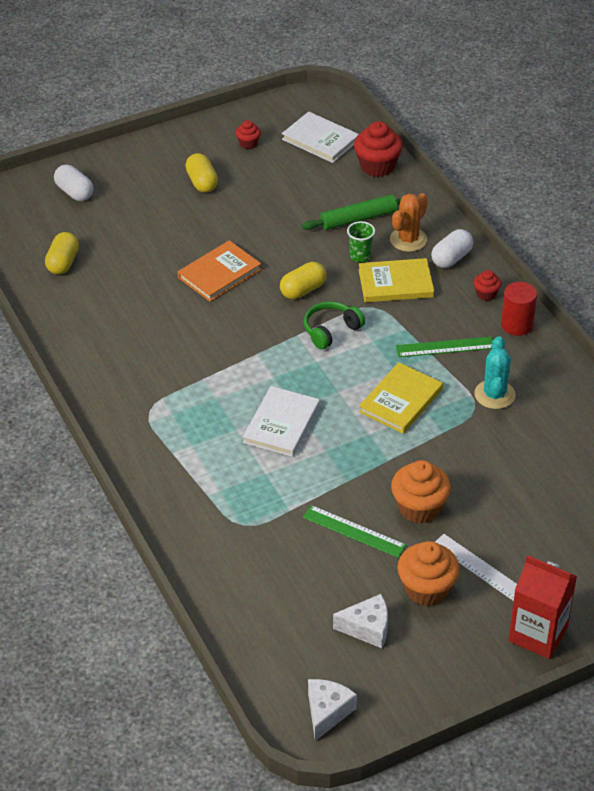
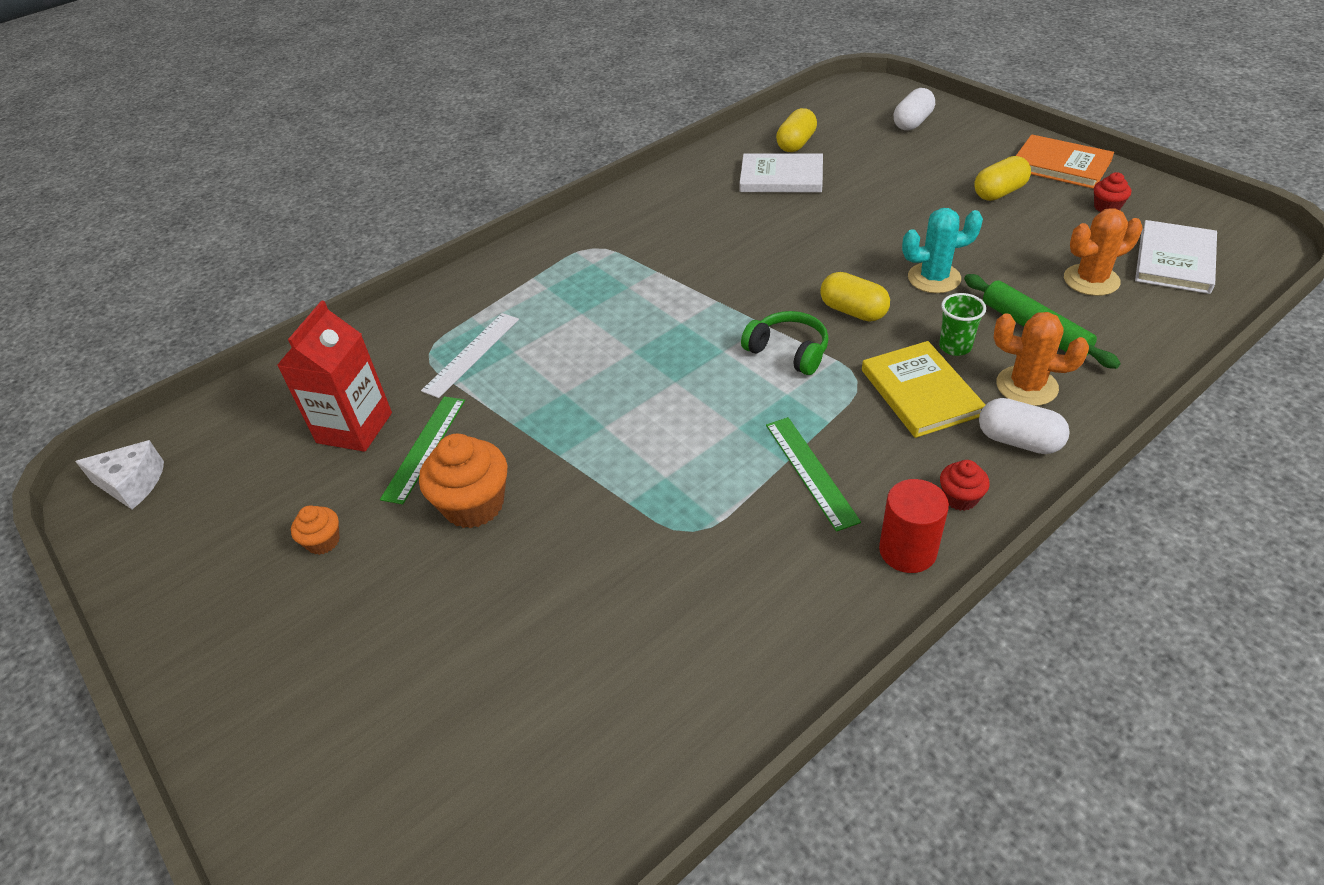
camera: 80 degrees right, 0 degrees up
(63, 263) = (796, 144): yellow capsule -> yellow capsule turned 60 degrees counterclockwise
(219, 273) = (843, 242): orange book -> orange book (1060, 165)
(281, 424) = (600, 346): white book -> white book (781, 177)
(322, 179) = (1091, 280): none -> orange cactus
(367, 628) = (259, 494): white cheese -> none
(377, 166) = (1168, 323): red cupcake -> none
(401, 400) = (678, 445): yellow book -> none
(426, 589) = (323, 541): orange cupcake -> orange cupcake, size x0.53
(480, 568) = (361, 596): white ruler -> white ruler (472, 354)
(494, 395) = (729, 550): turquoise cactus -> turquoise cactus (934, 278)
(538, 634) = (228, 694): red carton -> red carton (354, 428)

